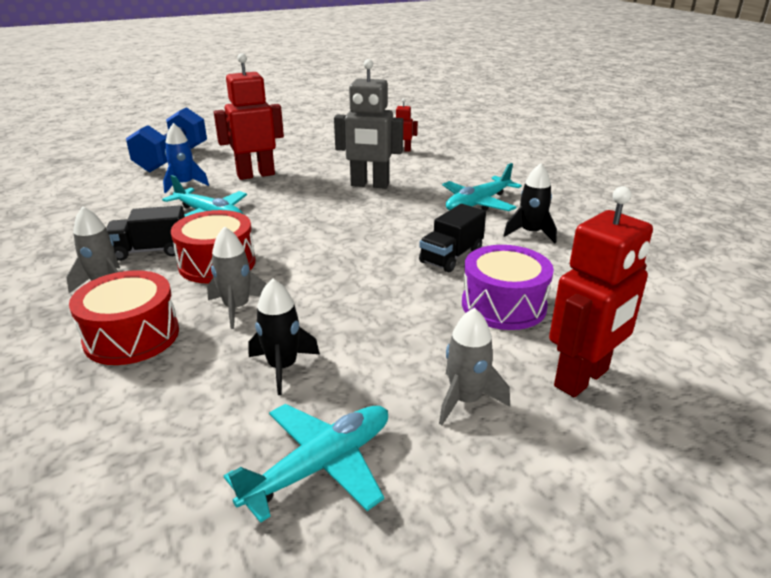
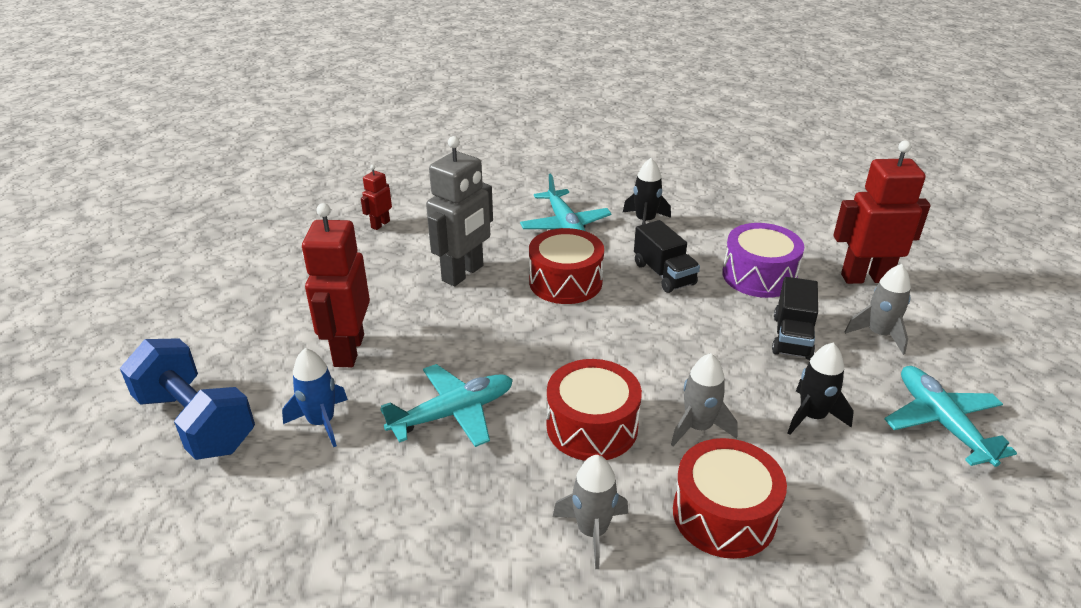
camera: 65 degrees left, 5 degrees up
(151, 251) = (522, 480): black truck -> black truck (792, 337)
(395, 219) = (565, 282): none -> red drum
(582, 379) = (865, 278): red robot -> red robot turned 75 degrees counterclockwise

